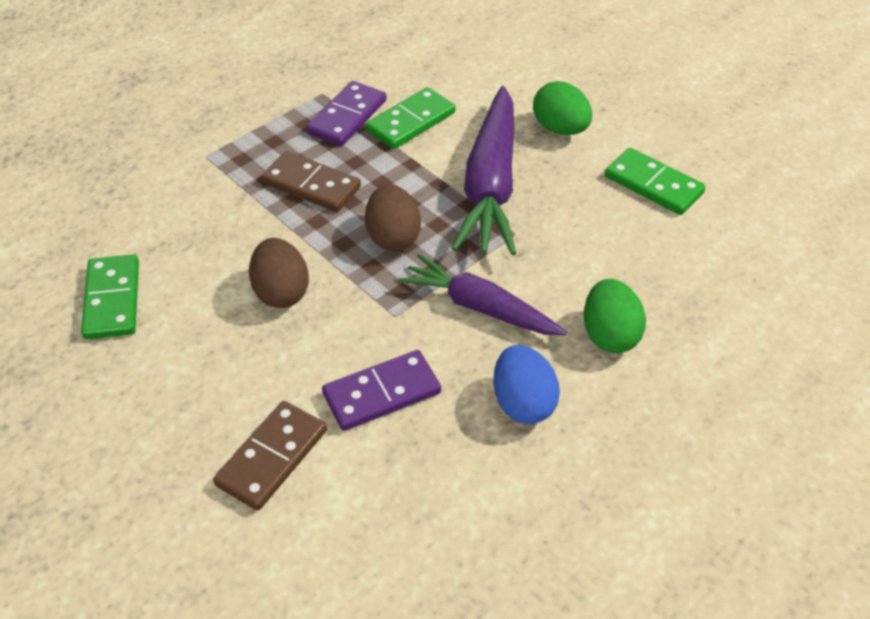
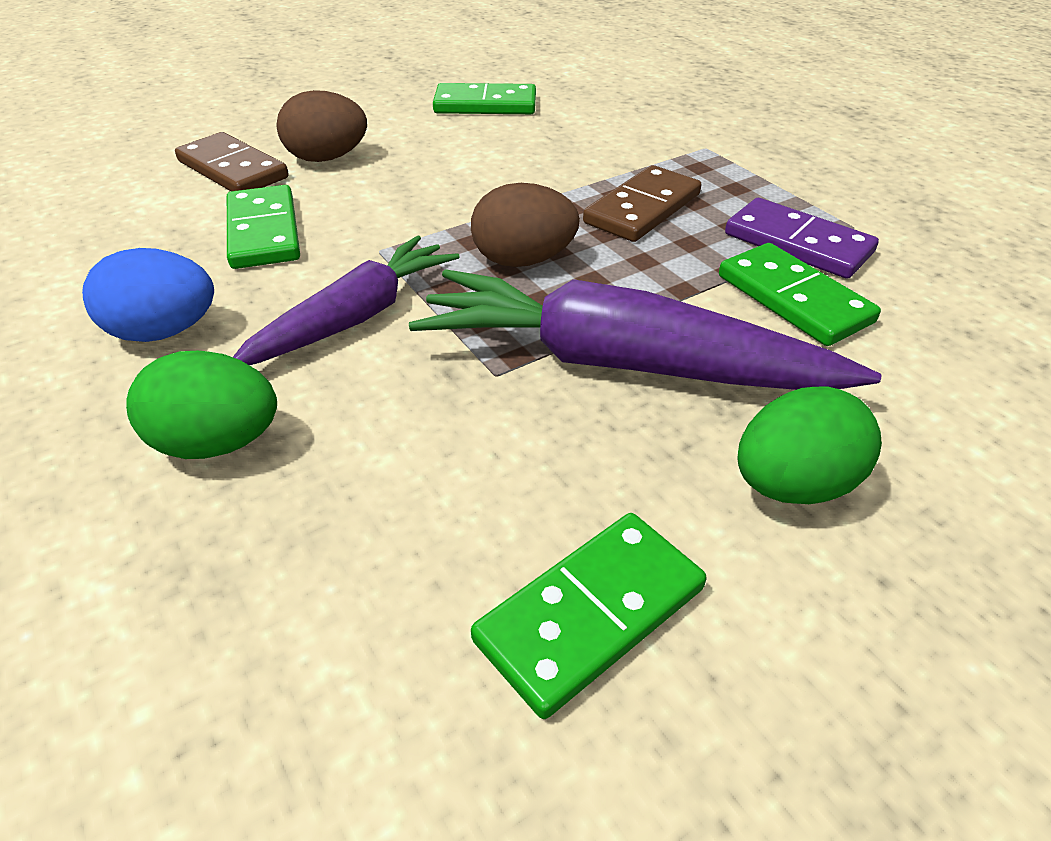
camera: 100 degrees right, 5 degrees down
(281, 292) = (456, 182): brown egg -> brown egg (327, 158)
(382, 393) = (263, 232): purple domino -> green domino

